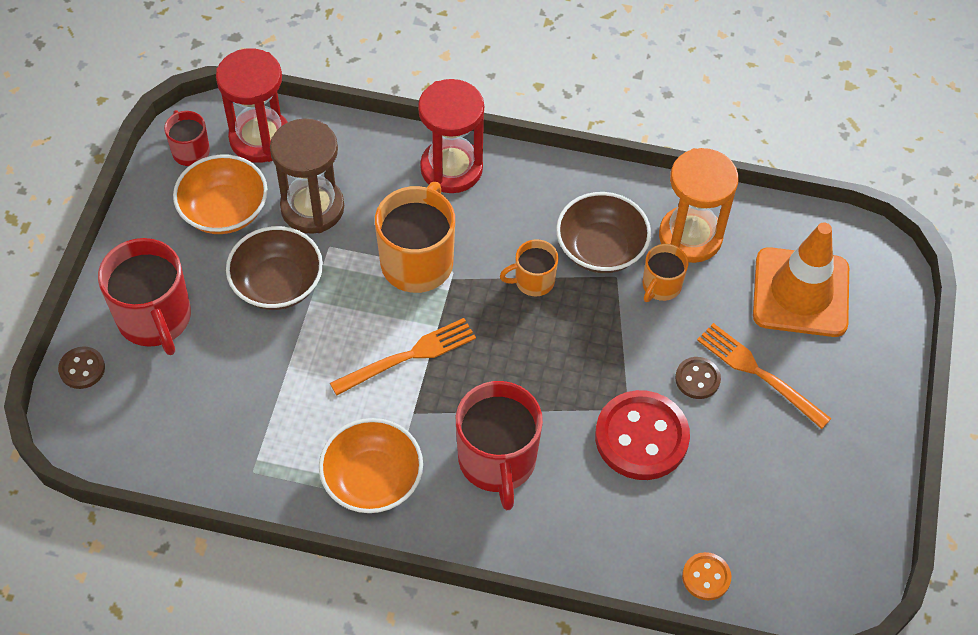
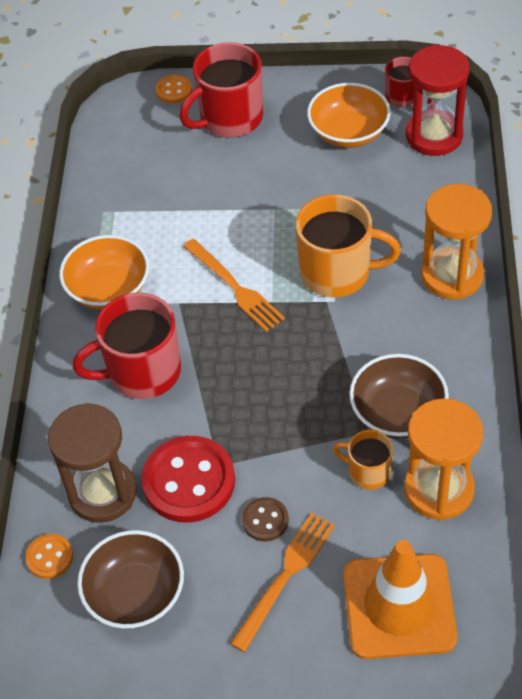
camera: 85 degrees right, 5 degrees down
(82, 369) = (174, 90): brown button -> orange button
(277, 284) = (284, 184): brown bowl -> brown bowl (135, 594)
(312, 208) = (371, 187): brown hourglass -> brown hourglass (102, 493)
(451, 168) = (452, 276): red hourglass -> orange hourglass
(533, 281) = (342, 364): orange mug -> none

